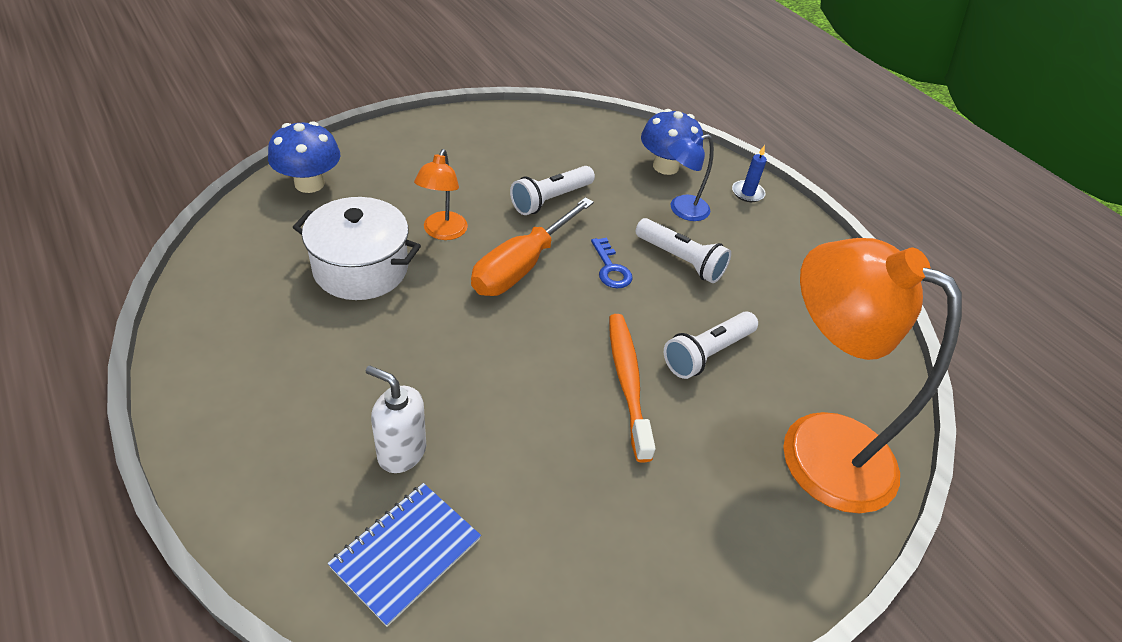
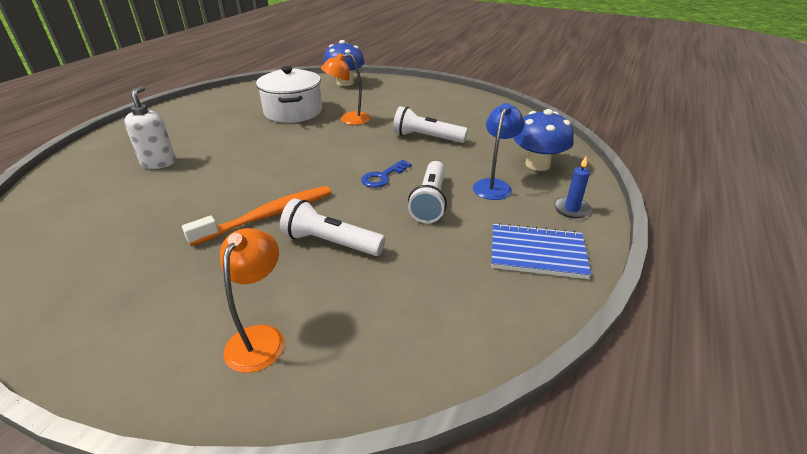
camera: 65 degrees right, 10 degrees down
(406, 553) = (84, 186): blue notebook -> blue notebook (537, 253)
(522, 266) = (347, 148): orange screwdriver -> none
(681, 210) = (494, 185): blue lamp -> blue lamp turned 75 degrees clockwise
(816, 445) = (260, 337): orange lamp -> orange lamp, size x0.46

